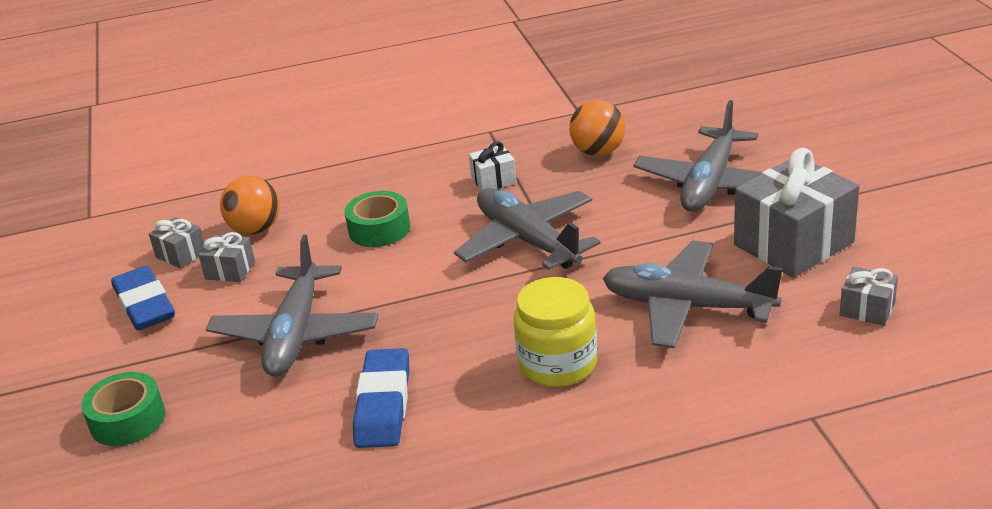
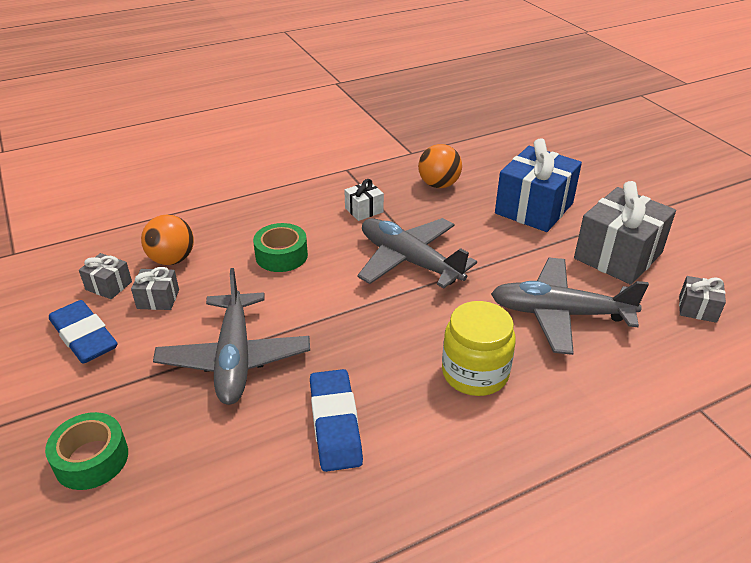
camera: 15 degrees left, 5 degrees up
(710, 183) = (534, 208): grey plane -> blue gift

